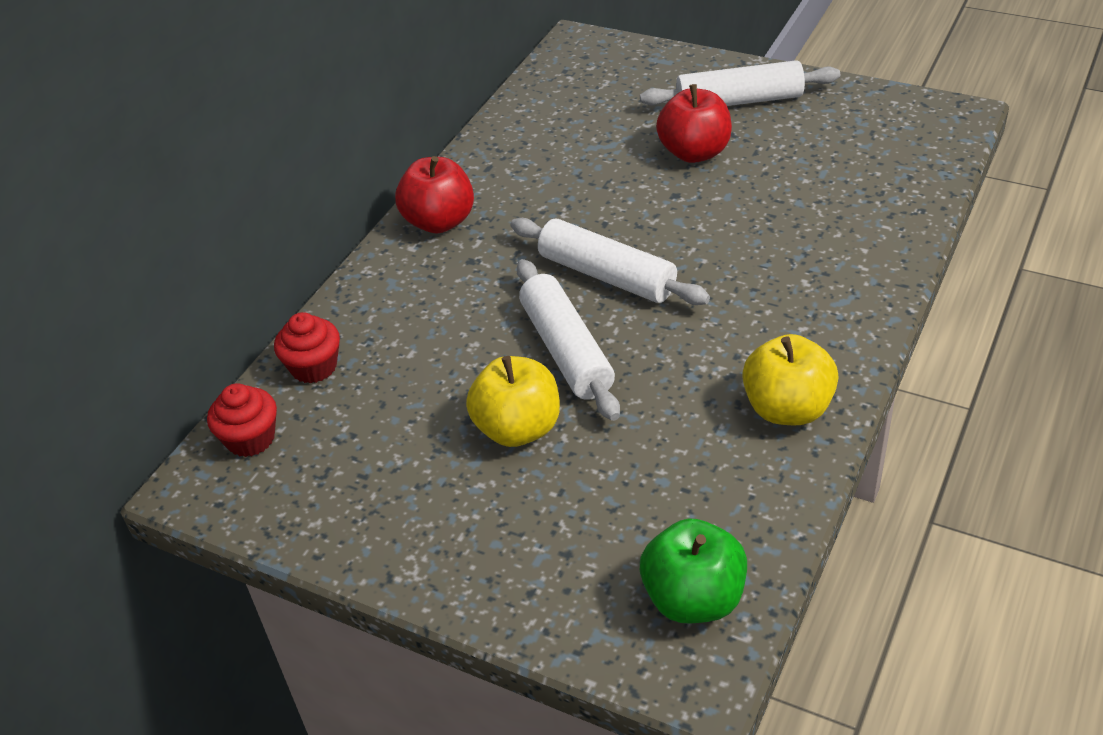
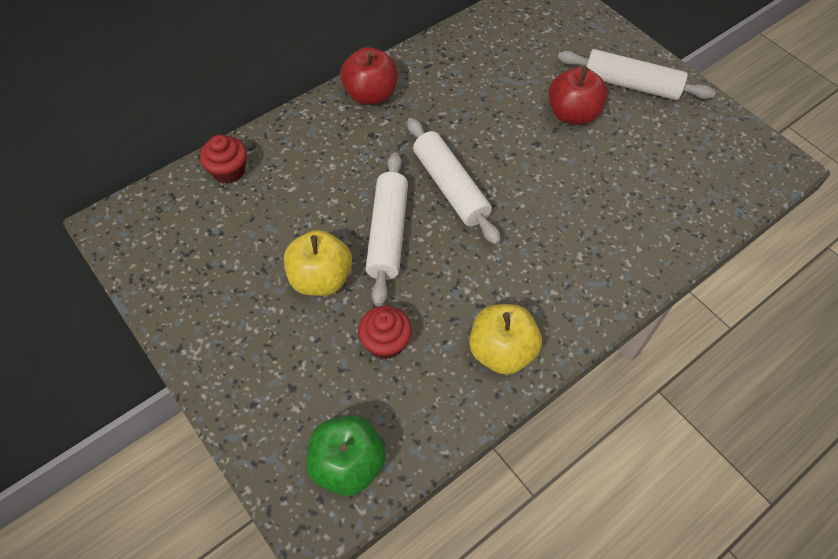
camera: 20 degrees right, 15 degrees up
(250, 439) = (161, 206): red cupcake -> red cupcake (385, 342)

